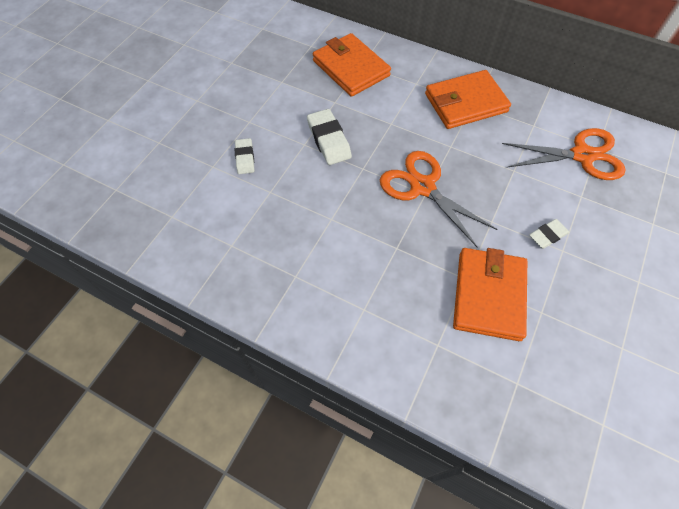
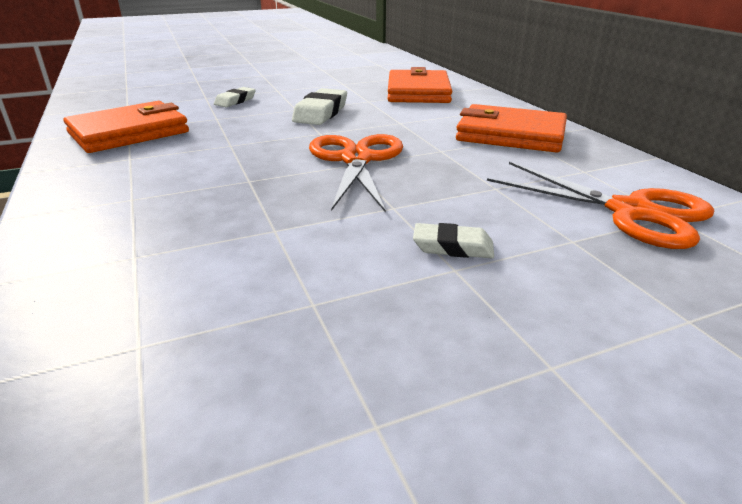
camera: 40 degrees right, 30 degrees down
(489, 295) = (272, 253): orange wallet -> orange wallet (129, 133)

